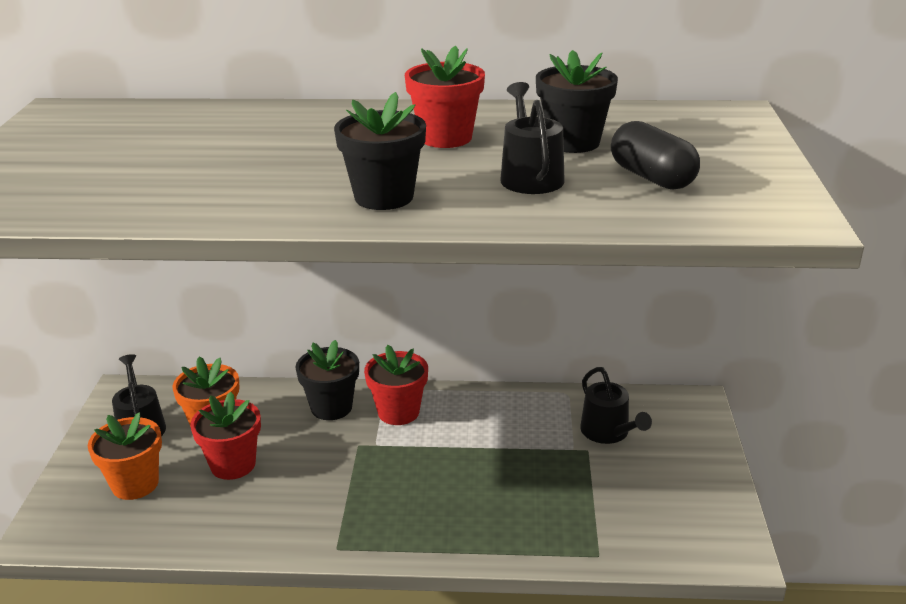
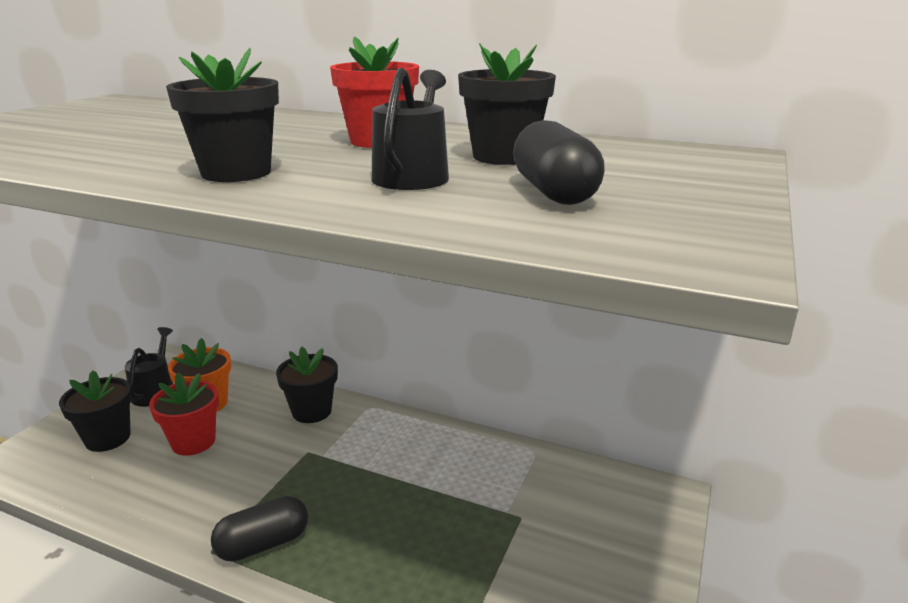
camera: 20 degrees right, 5 degrees down
(135, 484) = (108, 438): orange flower pot -> black flower pot
(381, 530) = (263, 544): none -> black capsule
(398, 412) = (365, 430): red flower pot -> none
(608, 432) = (554, 503): black watering can -> none

